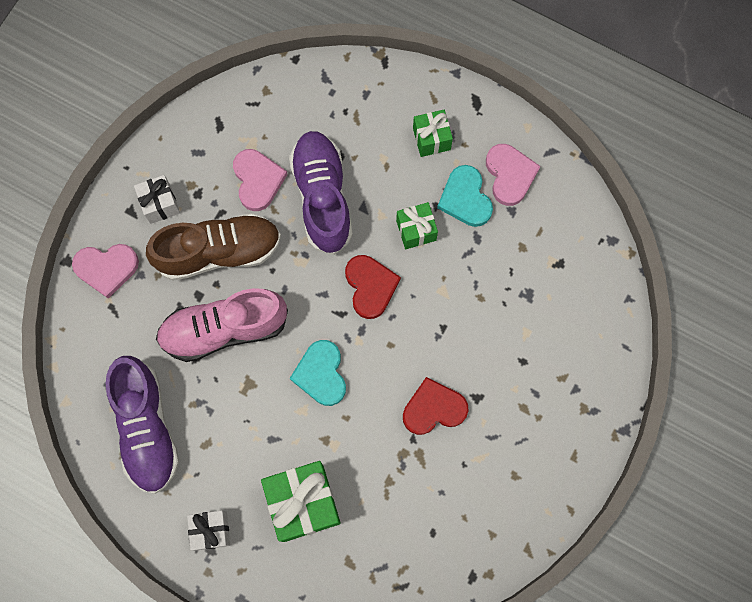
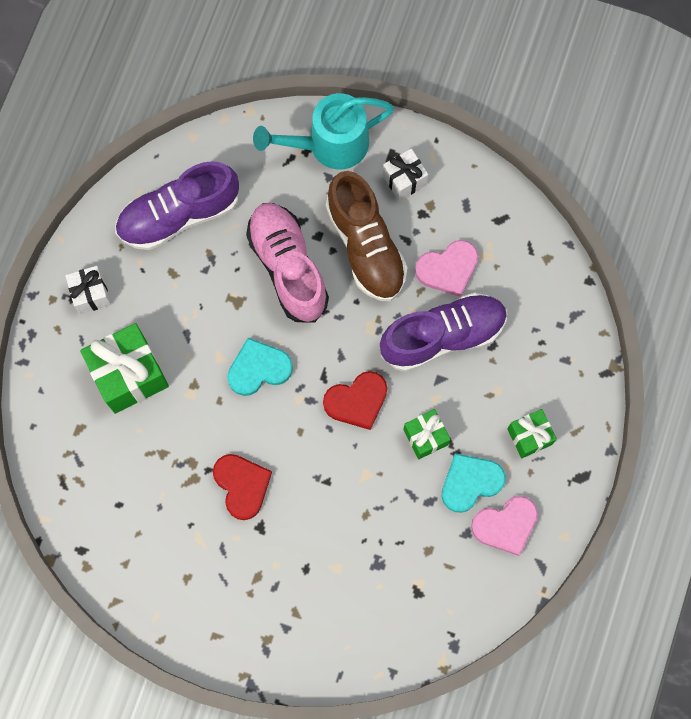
camera: 80 degrees right, 0 degrees up
(106, 268) = (329, 144): pink heart -> turquoise watering can

